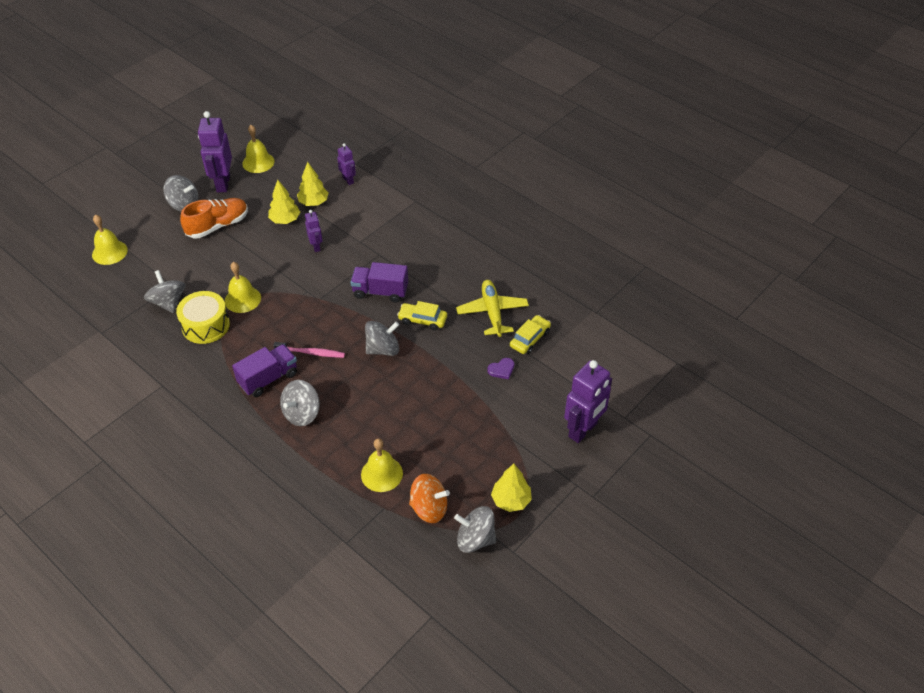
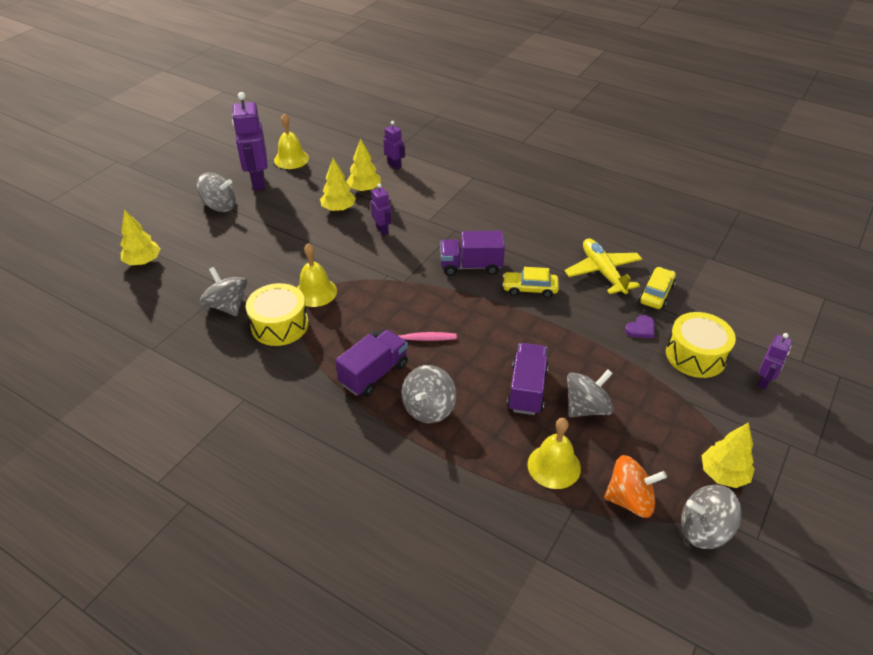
camera: 10 degrees left, 5 degrees down
(109, 252) = (143, 262): yellow bell -> yellow tree
(218, 226) = (264, 222): orange shoe -> none
(383, 349) = (497, 324): grey spinning top -> grey spinning top (586, 408)
(385, 409) = (527, 390): none -> purple truck
(537, 399) = (695, 355): none -> yellow drum
(583, 430) = (764, 381): purple robot -> purple robot, size x0.53

